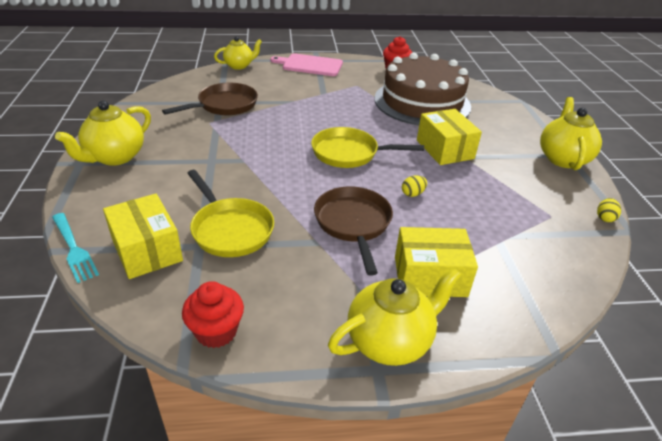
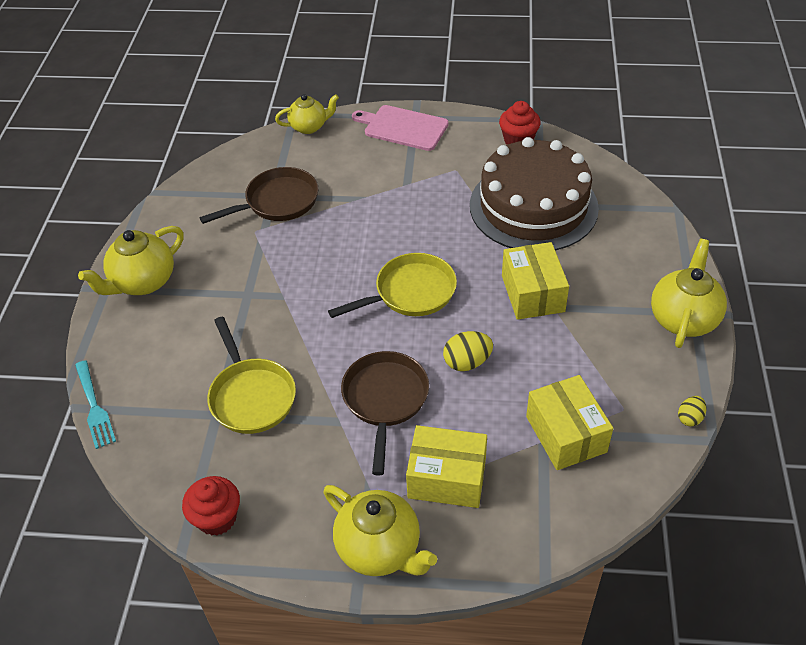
camera: 15 degrees right, 10 degrees up
(147, 250) = (164, 415): yellow box -> yellow box (566, 434)
(349, 153) = (410, 293): yellow pan -> yellow pan turned 135 degrees clockwise
(390, 341) = (380, 549): yellow teapot -> yellow teapot turned 60 degrees clockwise
(412, 194) = (467, 362): yellow egg -> yellow egg, size x1.58

